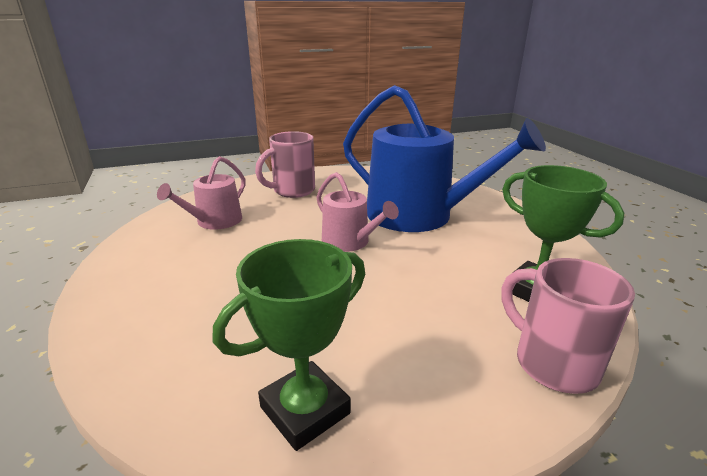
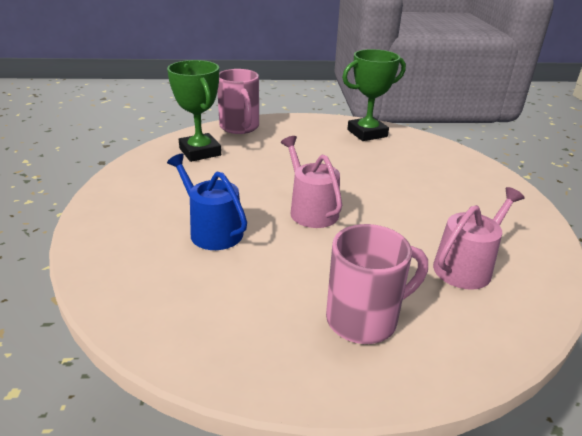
camera: 165 degrees left, 5 degrees up
(419, 215) = (212, 230): blue watering can -> blue watering can, size x0.50

